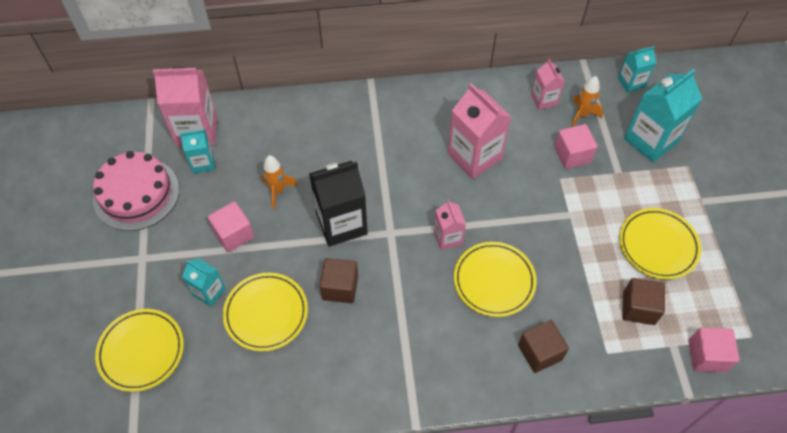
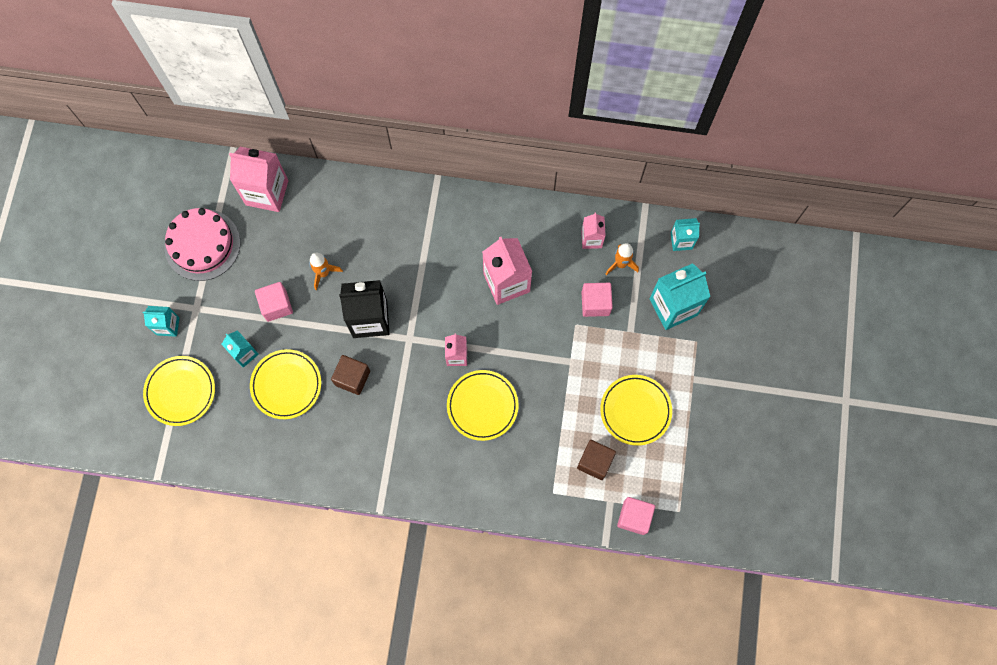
camera: 15 degrees right, 15 degrees up
(203, 163) = (265, 228): turquoise carton -> turquoise carton (168, 326)
(540, 352) = (498, 477): brown cube -> none

